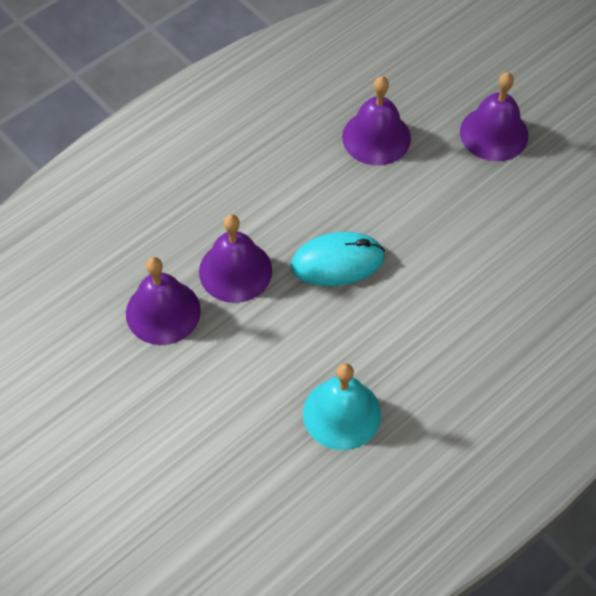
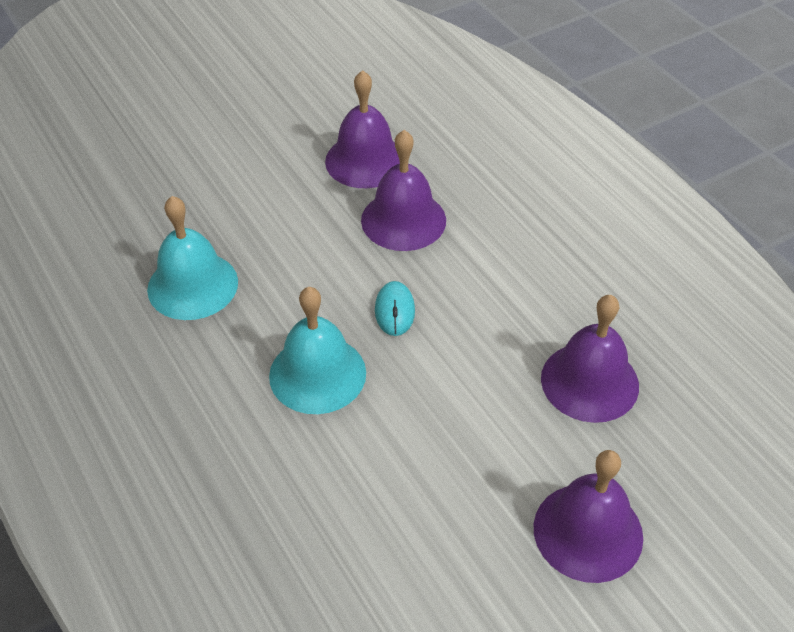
camera: 100 degrees right, 10 degrees down
(337, 262) = (394, 311): turquoise mouse -> turquoise mouse, size x0.56
(411, 302) = (317, 374): none -> turquoise bell

